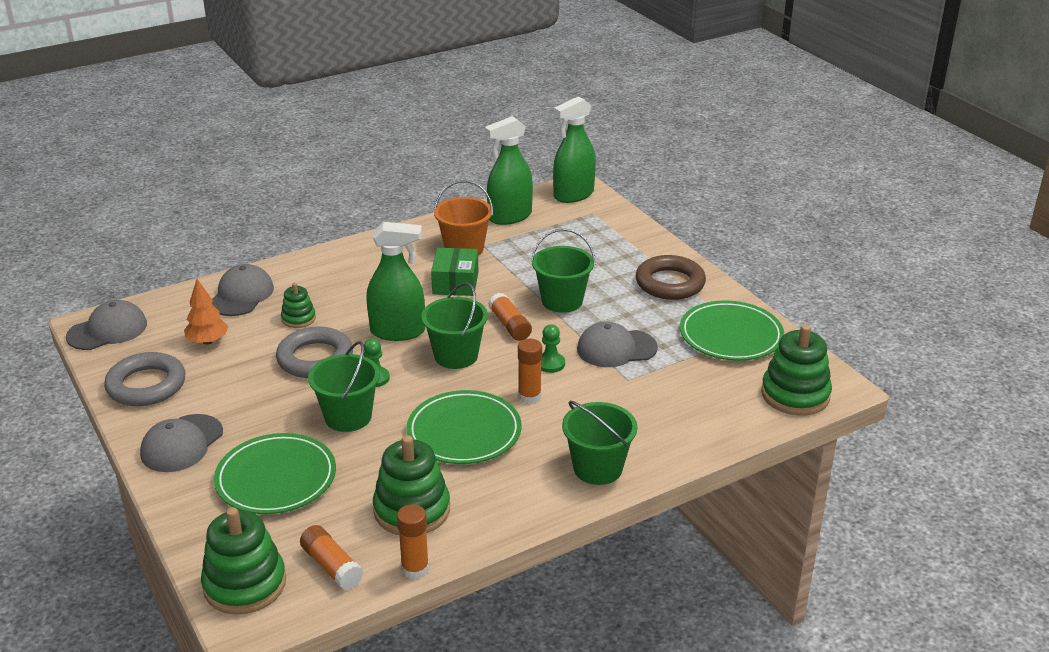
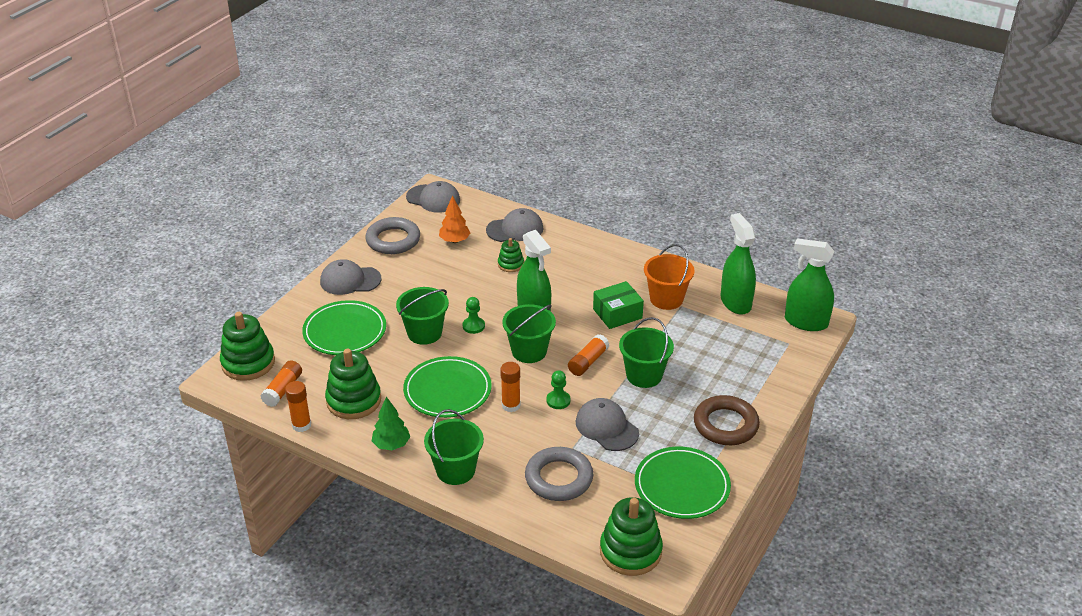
camera: 60 degrees right, 5 degrees up
(315, 358) = (473, 291): grey ring -> grey ring (559, 478)
(509, 216) = (735, 302): green spray bottle -> green spray bottle turned 45 degrees clockwise
(516, 503) = (391, 445): none -> green tree

